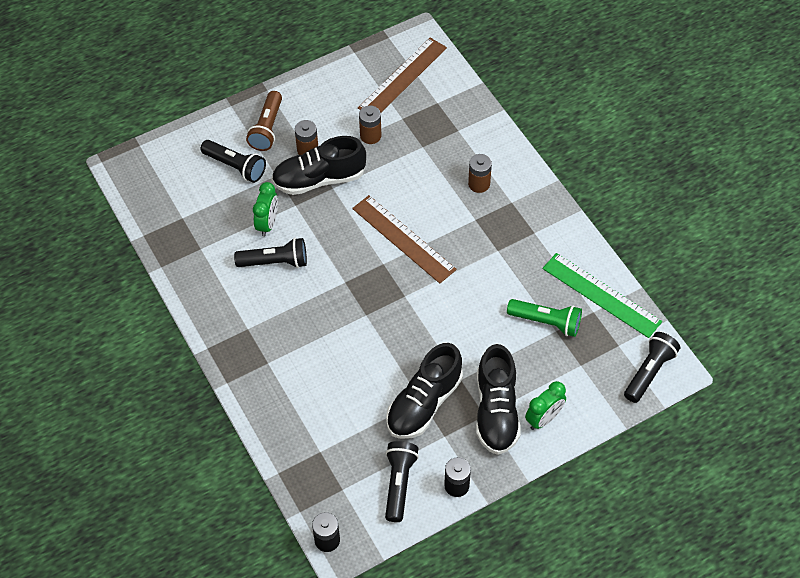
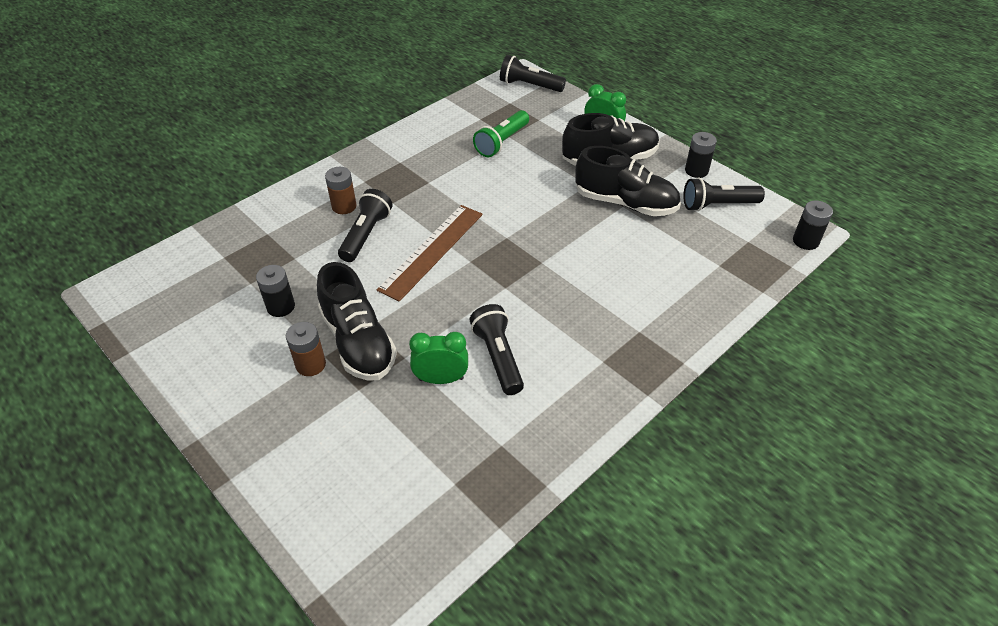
camera: 105 degrees left, 10 degrees down
(235, 166) = (350, 441): black flashlight -> black flashlight (366, 234)
(267, 128) = (274, 420): brown flashlight -> none
(370, 136) = (281, 307): brown battery -> black battery
(402, 77) = (180, 294): brown ruler -> none
(546, 322) = (502, 142): green flashlight -> green flashlight turned 150 degrees counterclockwise
(601, 295) = (460, 116): green ruler -> none

